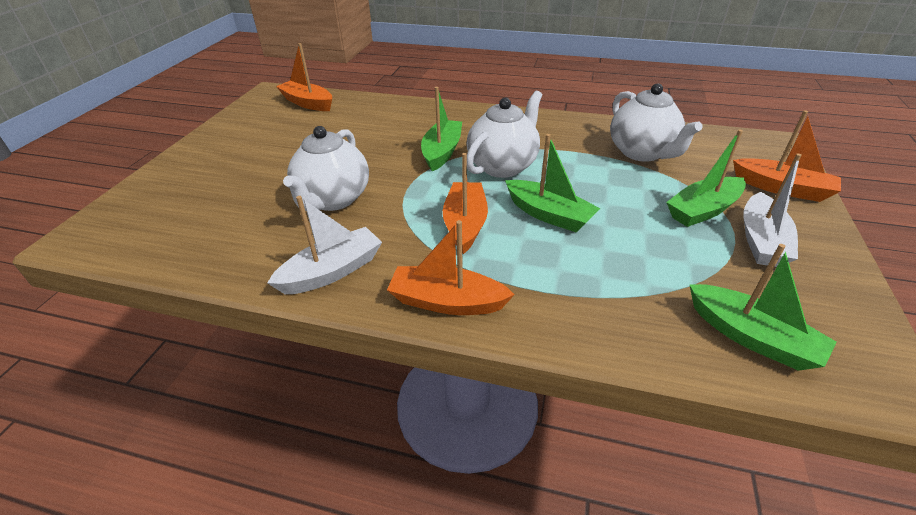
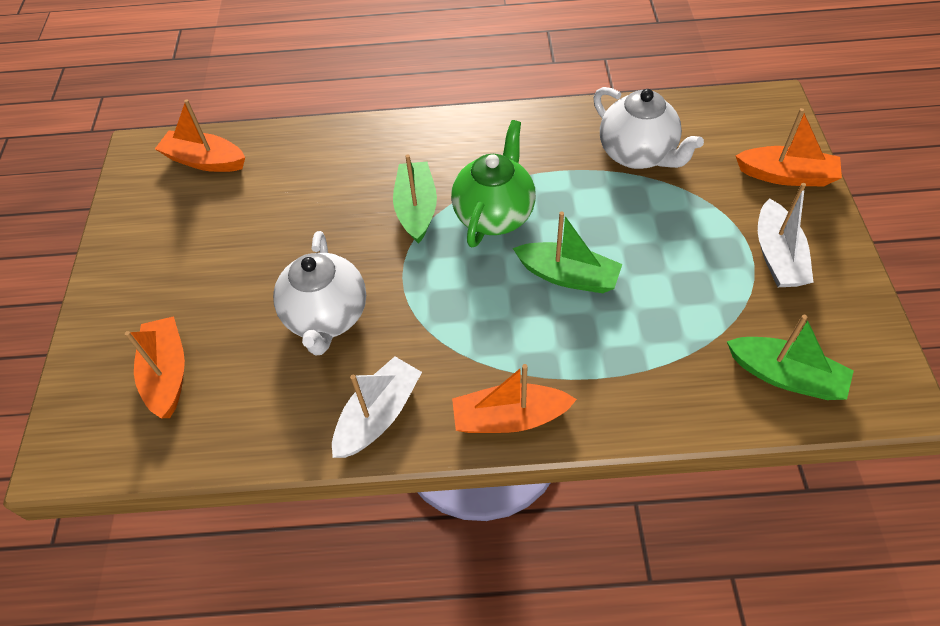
camera: 15 degrees left, 15 degrees up
(465, 224) = (487, 313): orange boat -> orange boat (167, 373)
(503, 166) = (494, 214): white teapot -> green teapot
(703, 210) = (717, 228): green boat -> none

